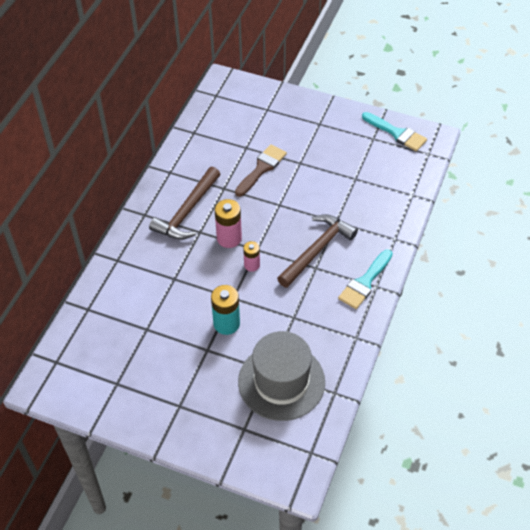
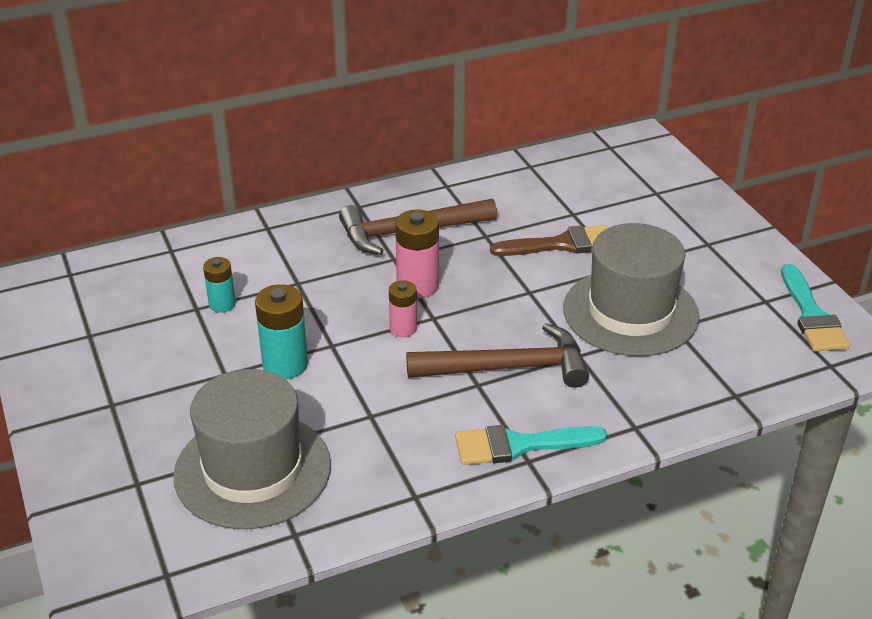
camera: 45 degrees right, 15 degrees down
(156, 317) = (222, 304): none -> turquoise battery
(330, 184) = (630, 312): none -> grey hat

